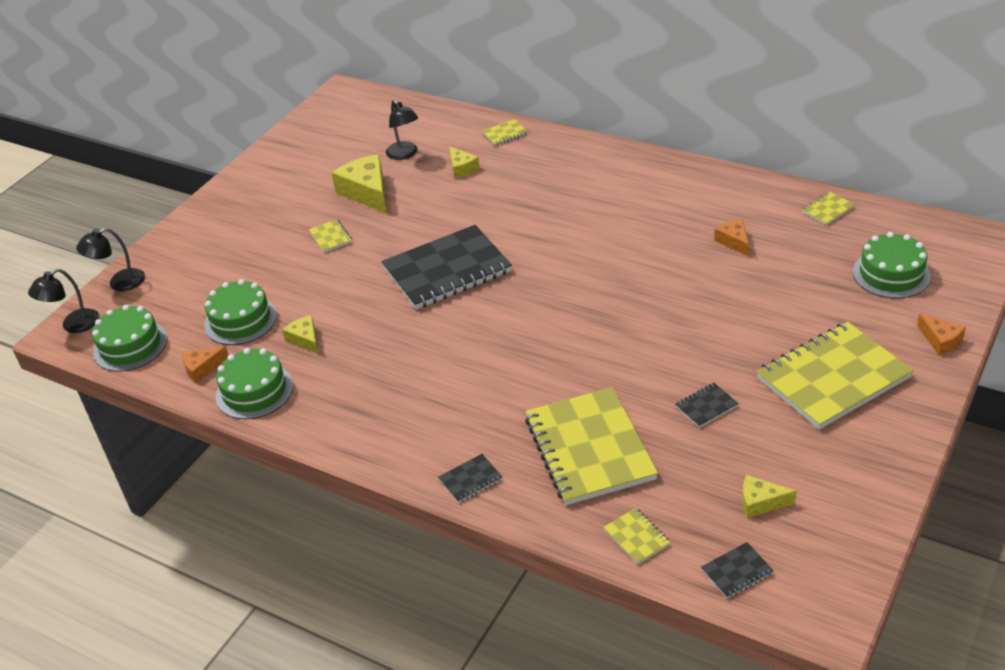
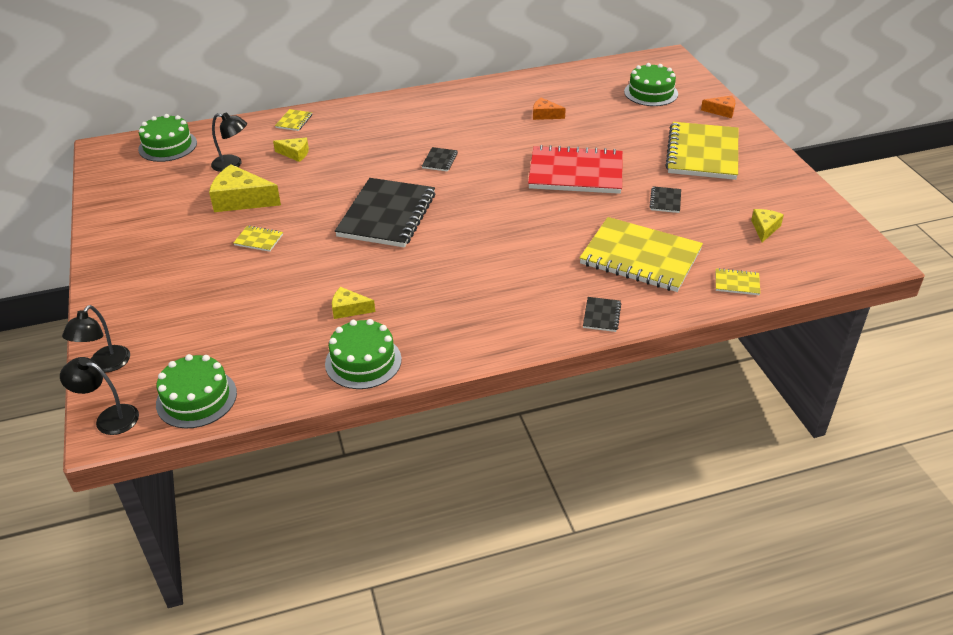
camera: 50 degrees left, 0 degrees up
(73, 325) = (109, 418): black lamp -> black lamp turned 105 degrees clockwise
(202, 368) = (293, 374): orange cheese -> none
(240, 320) = (272, 327): green cake -> green cake (168, 146)
(666, 323) = (575, 173): none -> red notebook
(737, 572) = (807, 266): black notebook -> black notebook (440, 160)
(760, 502) = (764, 228): yellow cheese -> yellow cheese turned 150 degrees clockwise
(827, 210) = (569, 77): yellow notebook -> none

